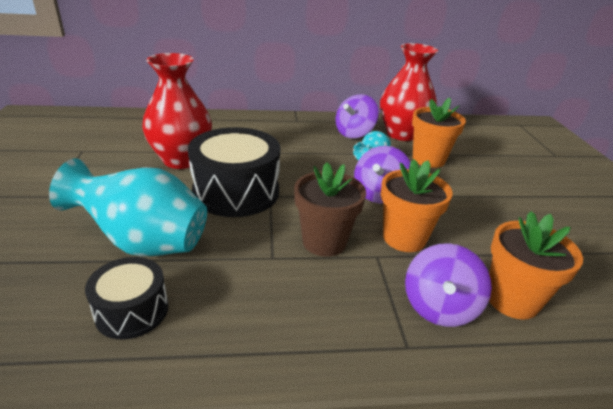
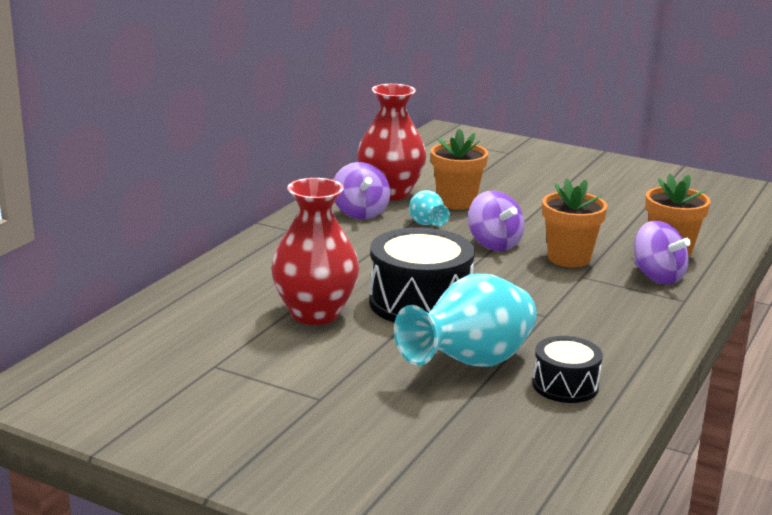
camera: 55 degrees left, 10 degrees down
(324, 242) = (544, 289): brown flower pot -> none

